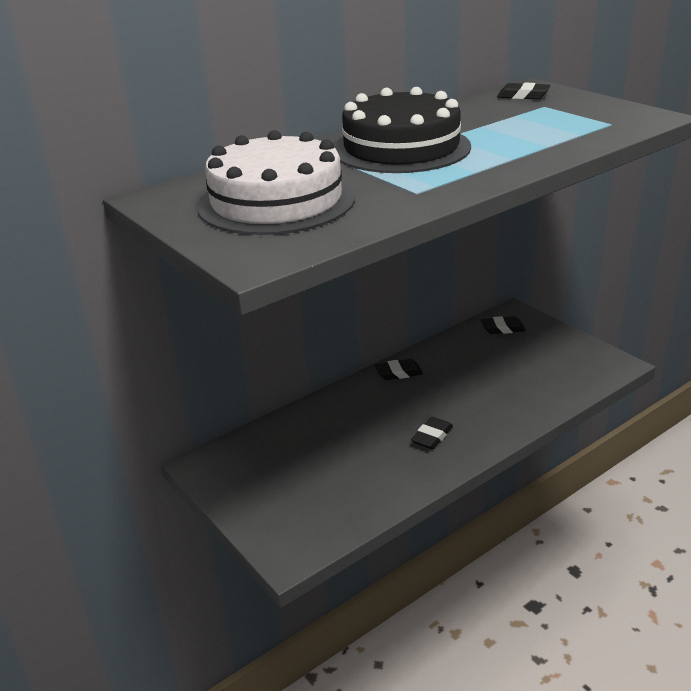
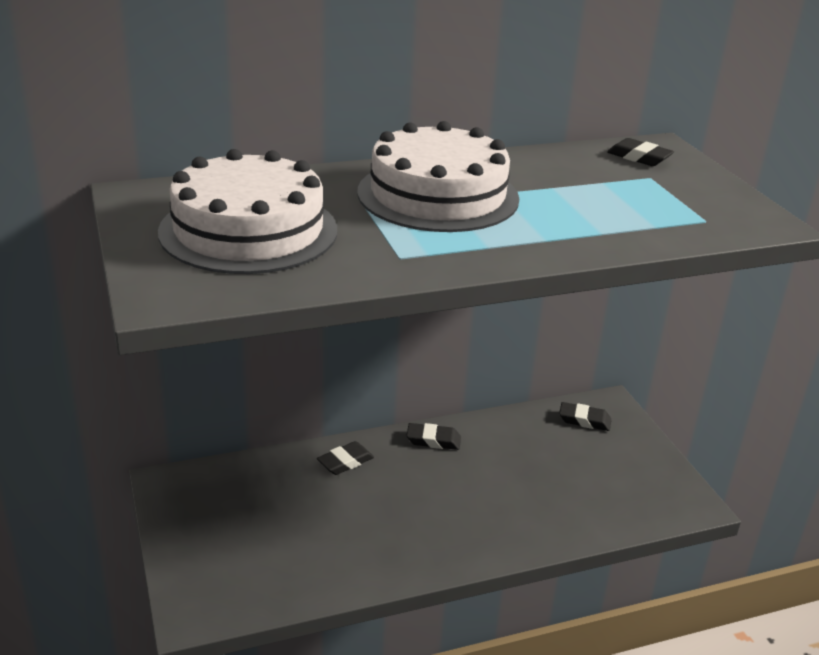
camera: 15 degrees right, 0 degrees up
(401, 148) = (438, 195): black cake -> white cake
(432, 436) = (423, 527): black eraser -> black eraser (345, 462)

